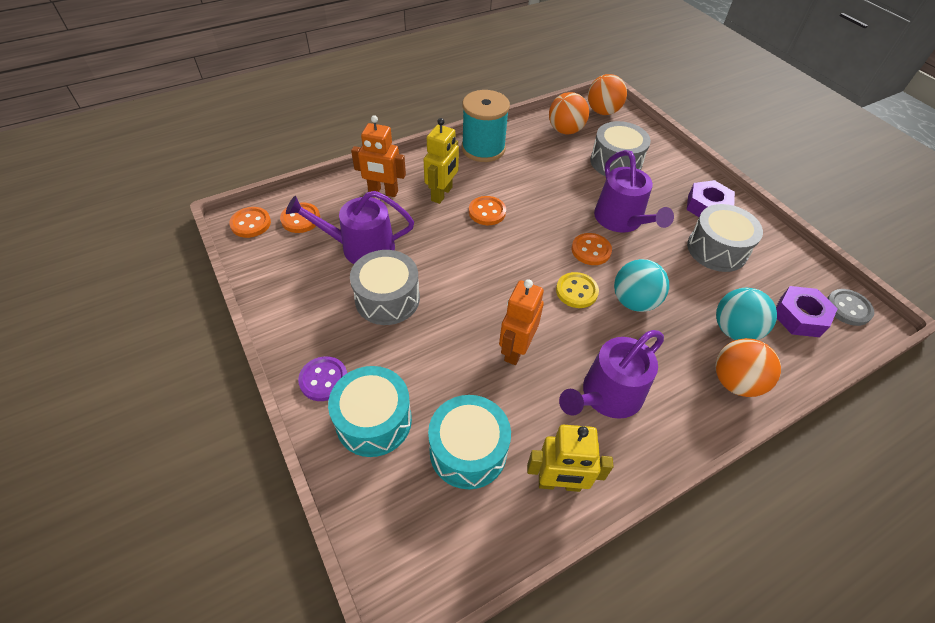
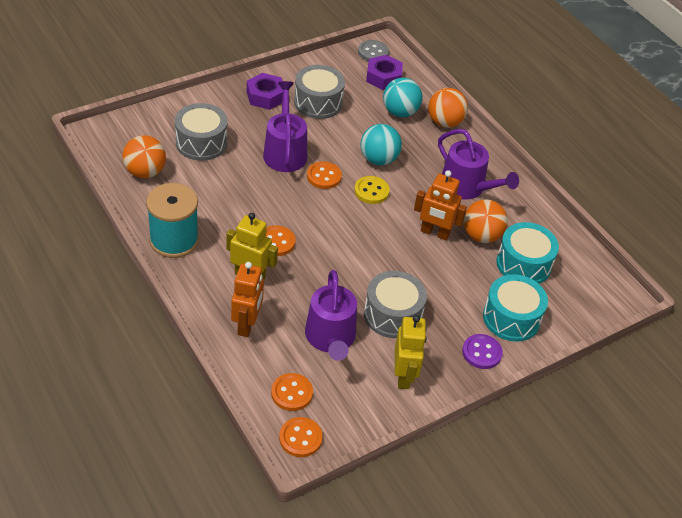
camera: 95 degrees left, 5 degrees down
(559, 483) = (536, 219): yellow robot -> yellow robot (404, 376)
(602, 111) = (112, 139): orange ball -> orange ball (481, 236)
(621, 220) = (285, 152): purple watering can -> purple watering can turned 75 degrees counterclockwise

